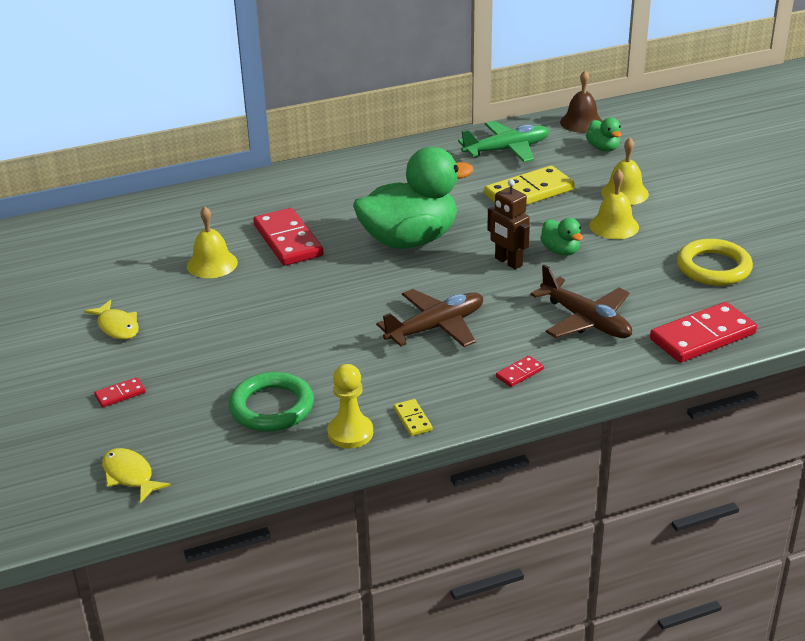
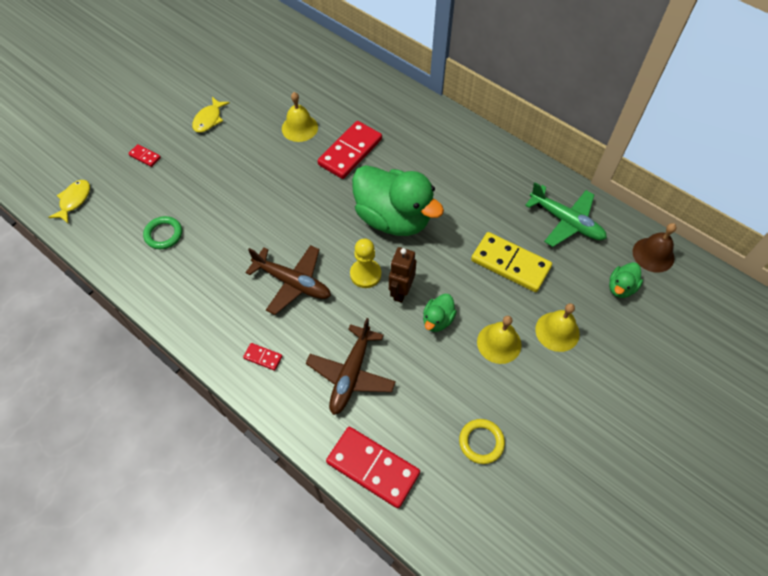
camera: 60 degrees right, 25 degrees up
(272, 407) = (163, 234): green ring -> green ring, size x0.67
(350, 433) = (155, 287): yellow pawn -> yellow pawn (365, 274)
(412, 419) = (183, 315): yellow domino -> none
(713, 267) = (481, 442): yellow ring -> yellow ring, size x0.67

